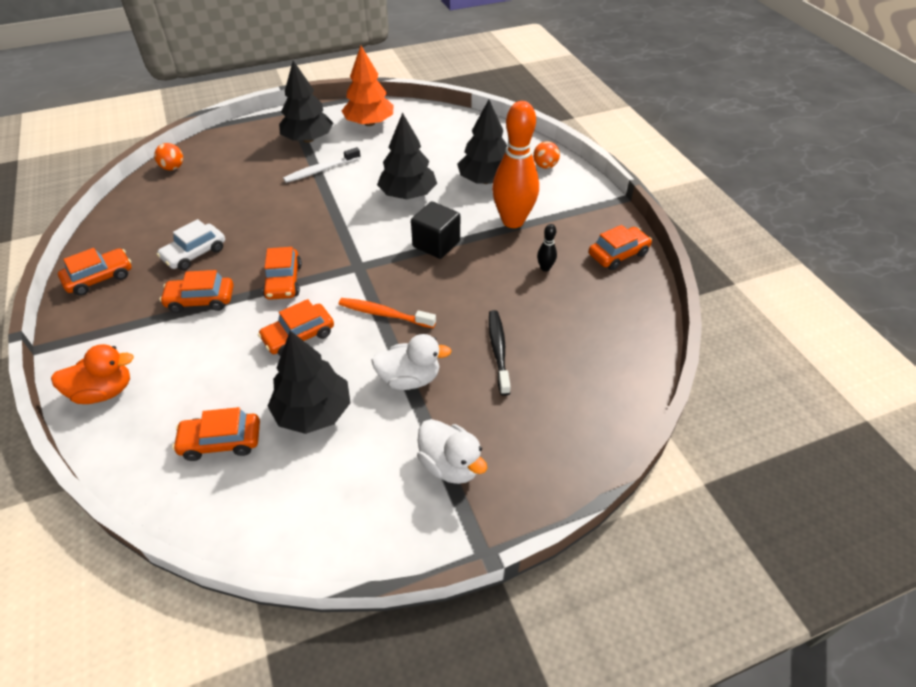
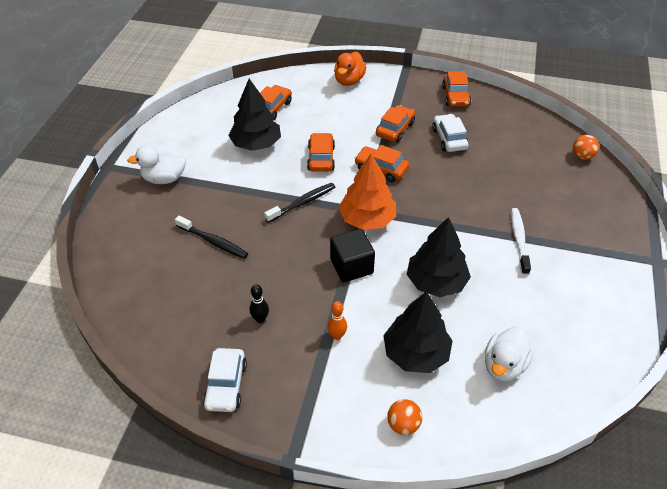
camera: 125 degrees right, 0 degrees up
(308, 139) = (584, 252): black tree -> none
(369, 123) = (593, 313): orange tree -> orange tree (367, 219)
(384, 314) = (302, 203): orange toothbrush -> black toothbrush
(409, 379) = (237, 190): white duck -> white duck (504, 365)
(513, 221) = (337, 336): orange bowling pin -> orange bowling pin, size x0.40
(618, 254) = (226, 385): orange car -> white car

